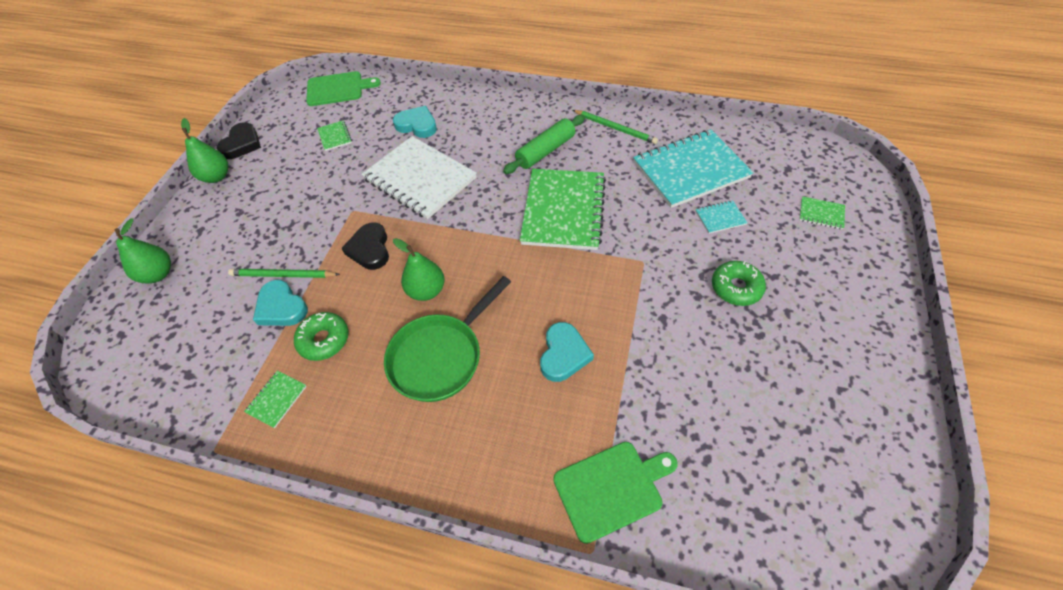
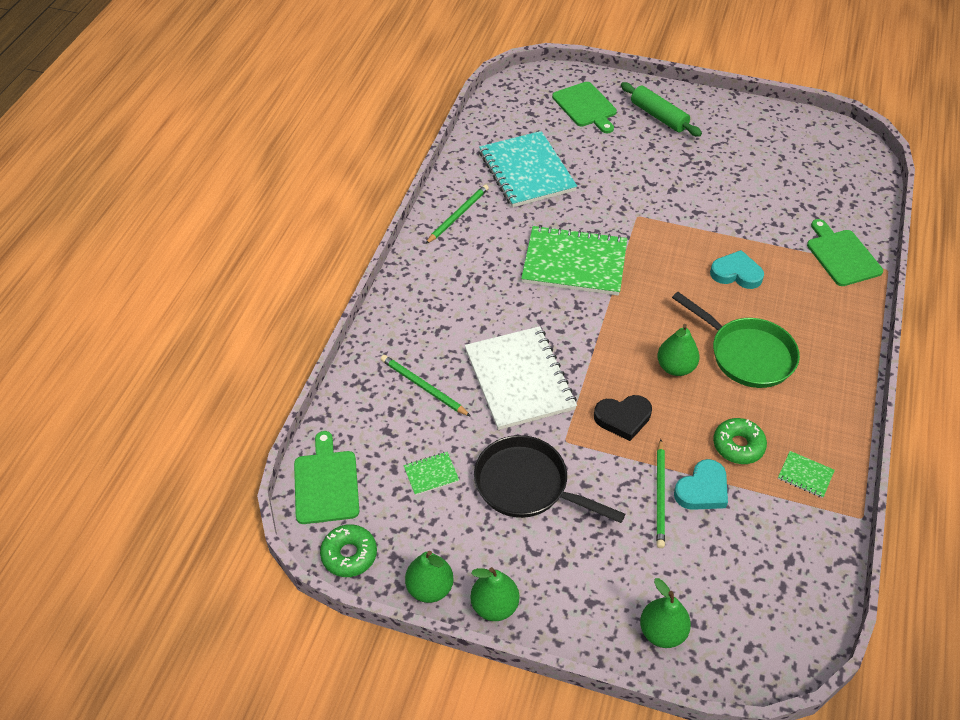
camera: 90 degrees left, 5 degrees down
(242, 144) = (430, 588): black heart -> green pear
(313, 189) = (527, 485): none -> black pan
(417, 125) = (423, 387): turquoise heart -> green pencil
(420, 179) = (519, 379): white notebook -> white notebook turned 60 degrees counterclockwise
(545, 151) = (486, 271): green rolling pin -> green rolling pin (659, 116)
(720, 218) = (588, 163): turquoise notebook -> none
(736, 287) = (664, 167): green donut -> green donut (349, 555)
(821, 214) = (586, 106): green notebook -> green cutting board

